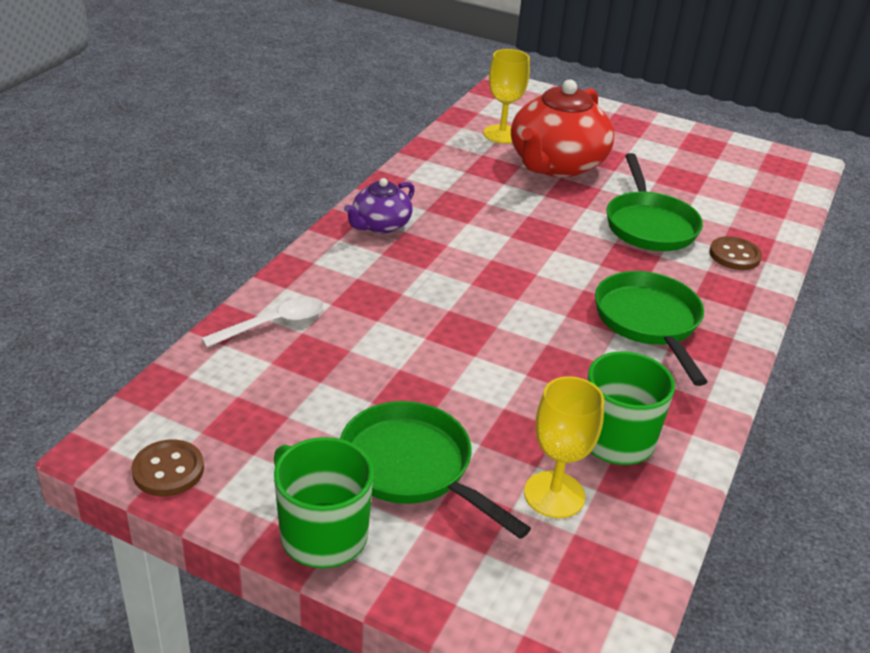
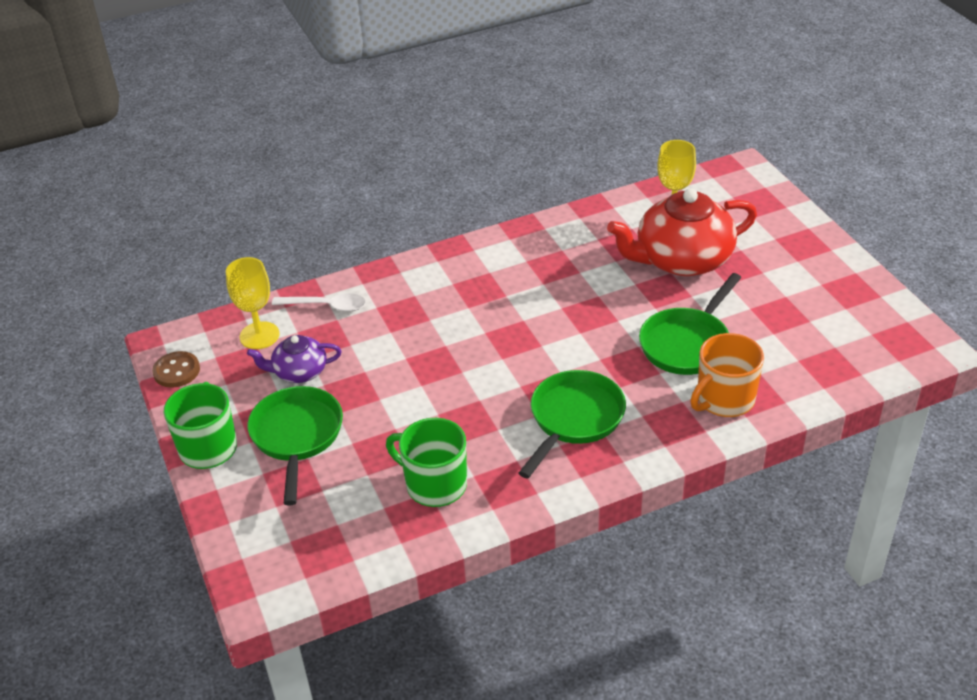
camera: 45 degrees right, 5 degrees up
(380, 225) = (478, 260): purple teapot -> purple teapot (299, 372)
(554, 494) = (355, 496): yellow goblet -> yellow goblet (259, 335)
(734, 255) = (724, 400): brown button -> orange mug

